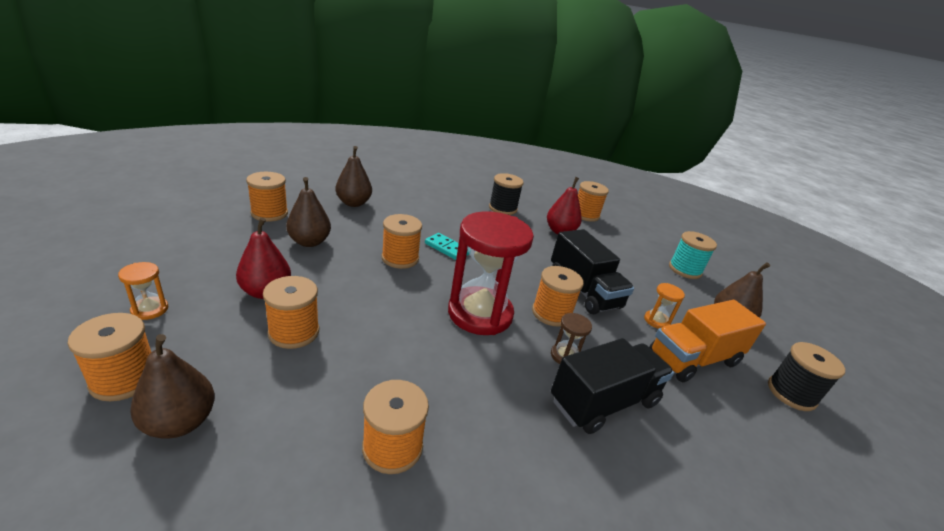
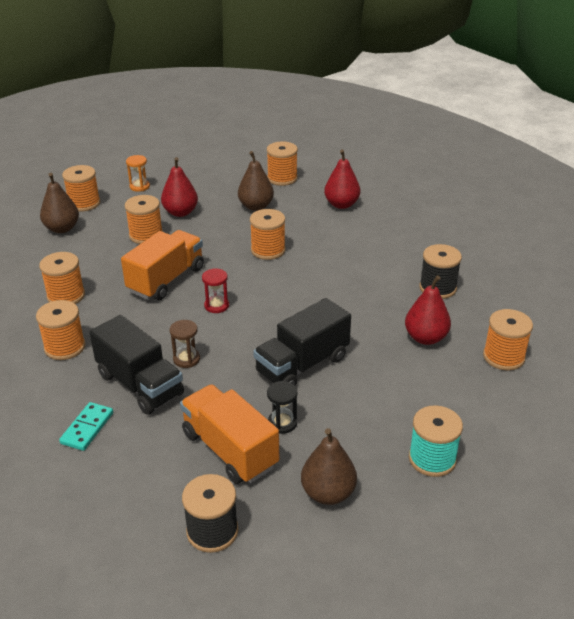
camera: 80 degrees right, 5 degrees up
(353, 203) = (341, 204): brown pear -> red pear
(411, 338) = (166, 280): none -> orange truck
(447, 248) = (308, 269): turquoise domino -> turquoise domino (87, 428)
(480, 313) = (216, 305): red hourglass -> red hourglass, size x0.42
(551, 313) = (244, 346): orange spool -> orange spool (65, 347)
(656, 321) = (282, 423): orange hourglass -> black hourglass

